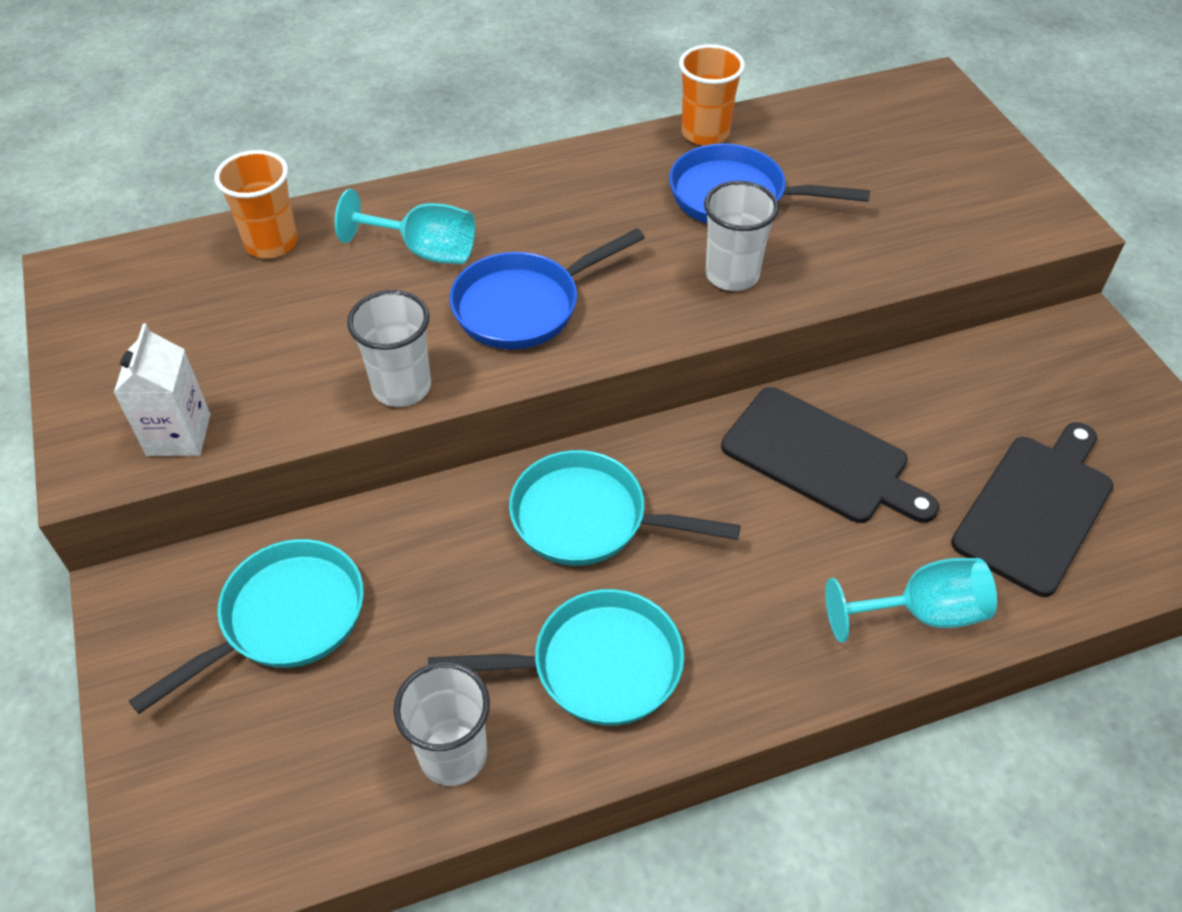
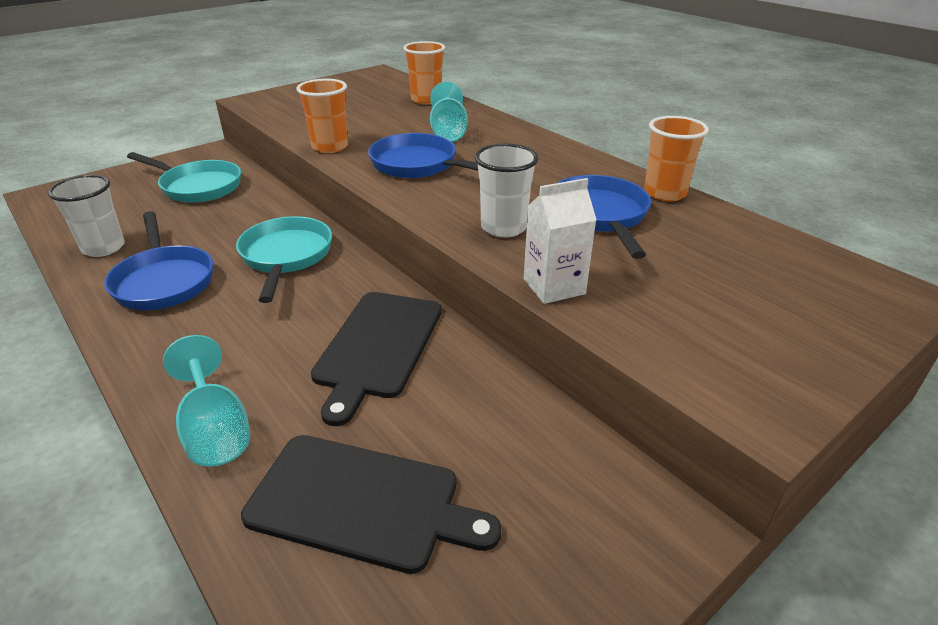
camera: 70 degrees right, 15 degrees down
(178, 435) = (276, 110): white carton -> white carton (554, 286)
(401, 387) = (330, 147): white cup -> orange cup
(596, 666) = (164, 281): turquoise pan -> blue pan

